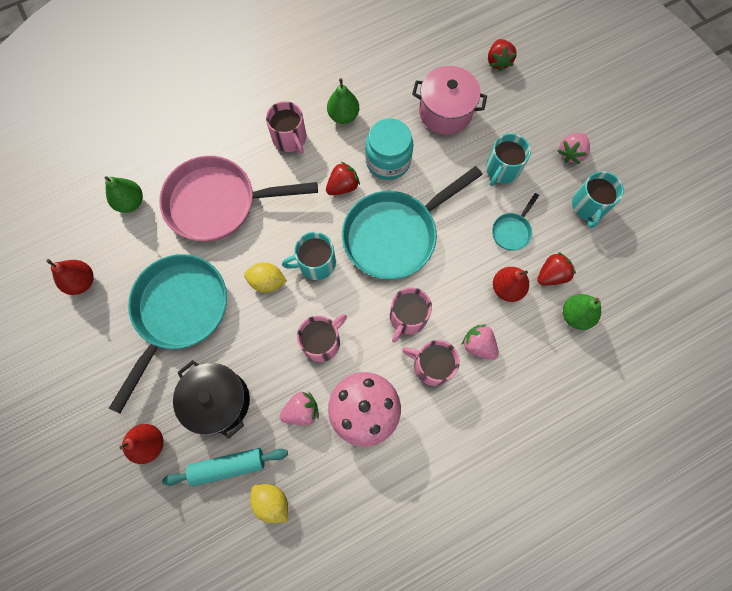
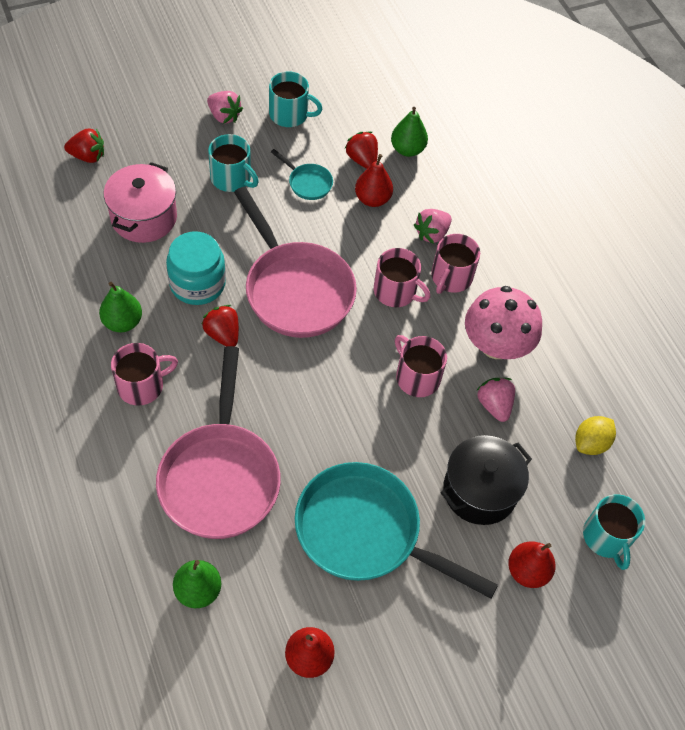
camera: 90 degrees left, 15 degrees down
(228, 466) = (553, 485): turquoise rolling pin -> none
(267, 281) = (337, 427): yellow lemon -> none
(316, 263) = (320, 373): turquoise mug -> turquoise mug (606, 537)
(395, 235) = (296, 290): turquoise pan -> pink pan

